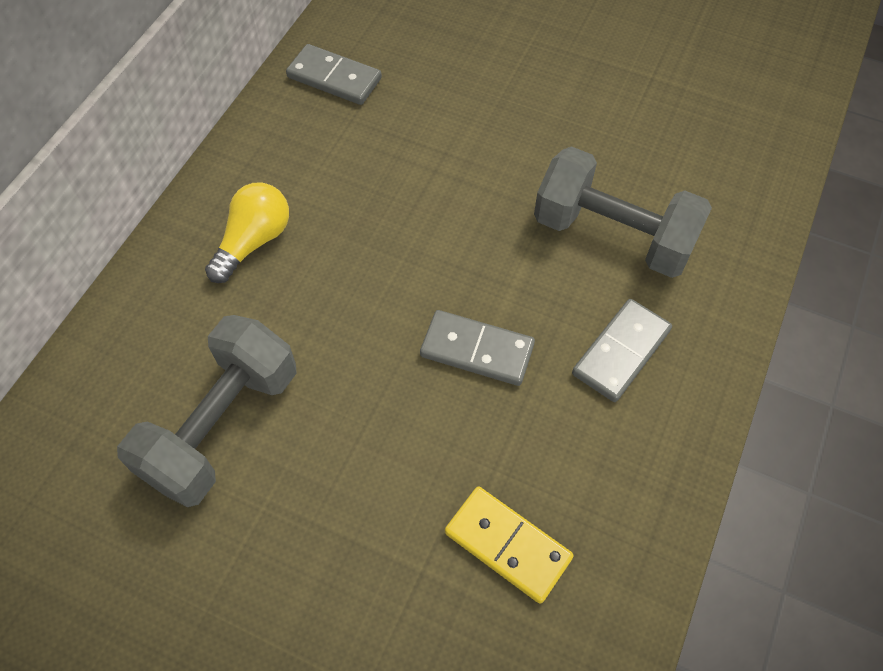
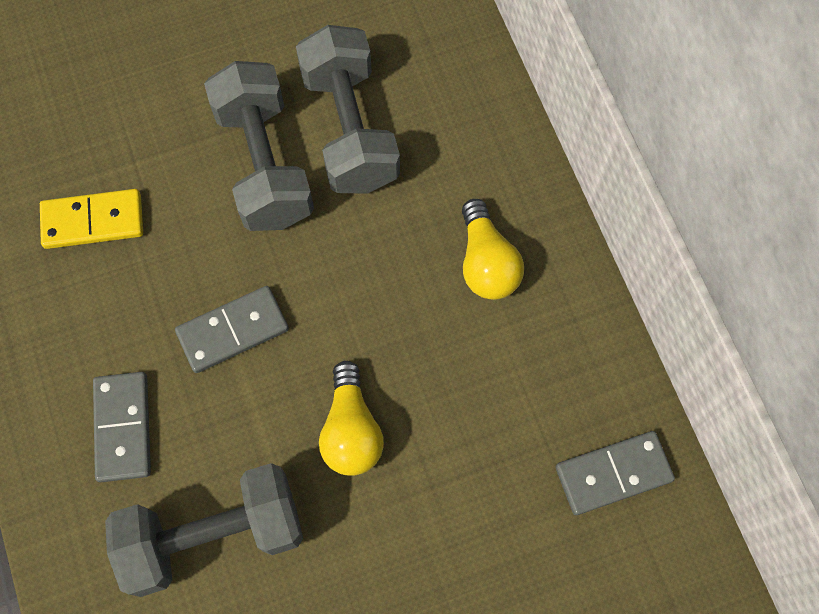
camera: 135 degrees right, 10 degrees up
(319, 460) = (264, 164): none -> grey dumbbell
(461, 220) = (351, 429): none -> yellow light bulb

